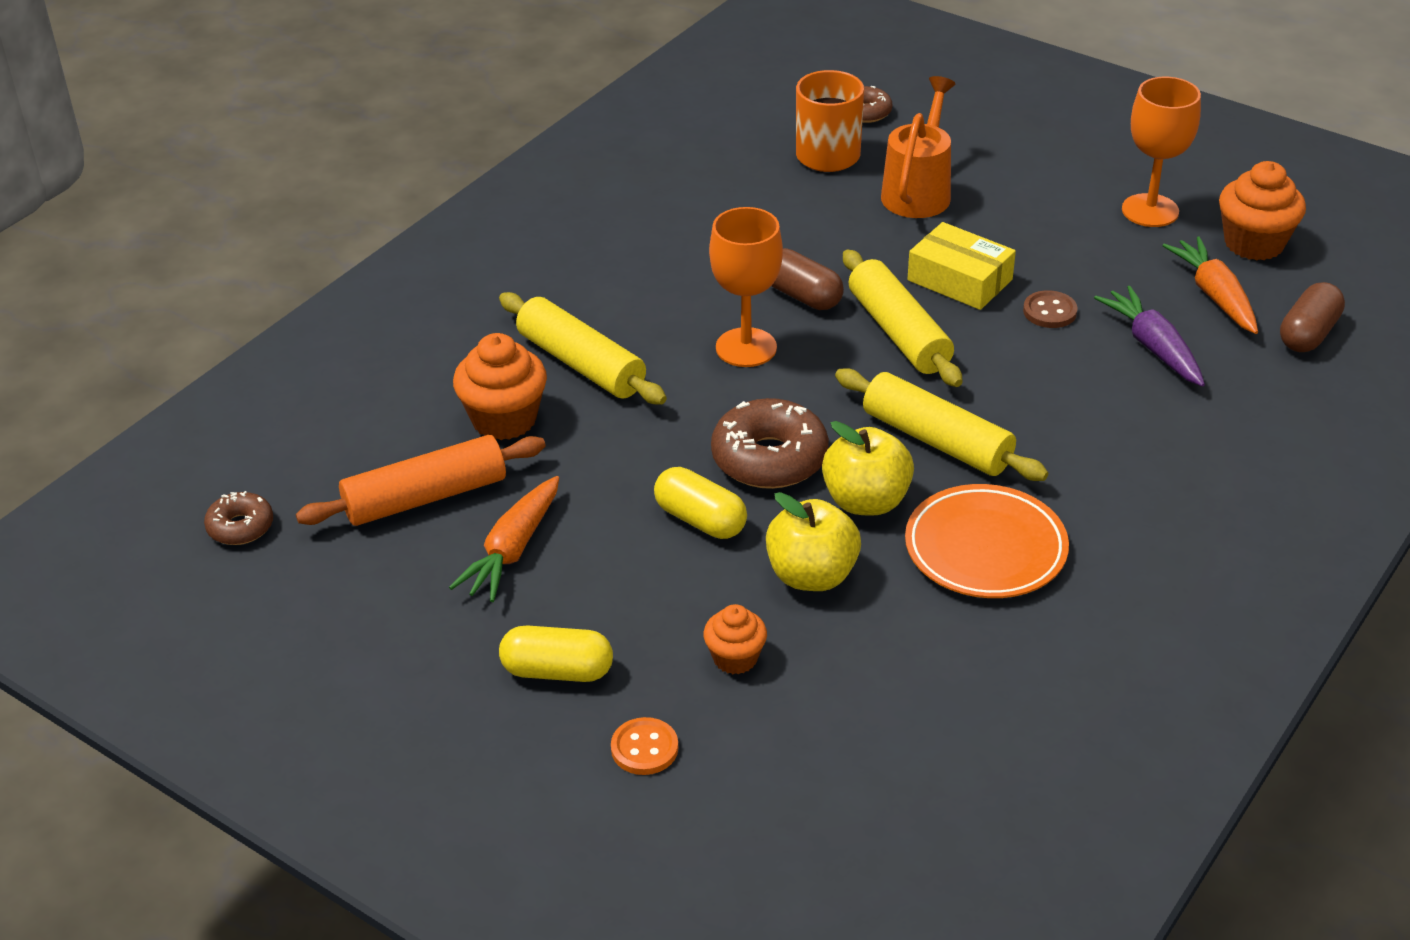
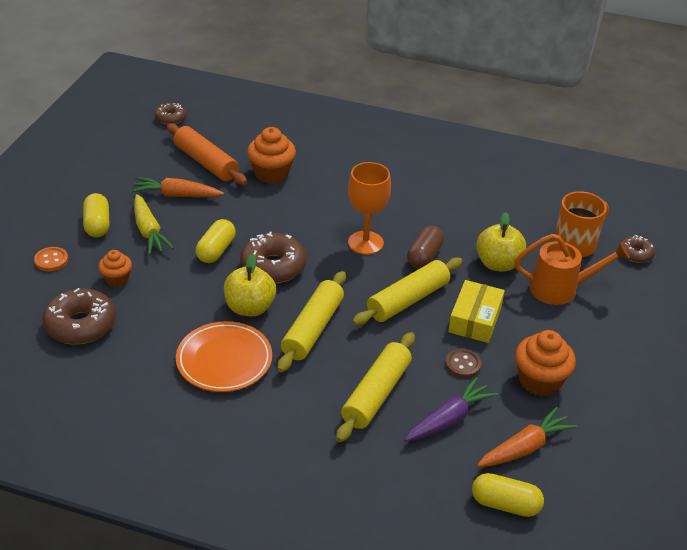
camera: 70 degrees right, 0 degrees up
(581, 364) = (326, 189): yellow rolling pin -> yellow rolling pin (376, 394)
(609, 600) = (149, 231): none -> yellow carrot
(811, 575) = (184, 296): yellow apple -> yellow apple (498, 264)
(848, 719) = (80, 325): none -> brown donut
(1150, 211) = (609, 404): orange goblet -> none
(1254, 243) = (602, 466): orange cupcake -> orange cupcake (539, 381)
(1308, 334) = (505, 504): brown capsule -> yellow capsule

